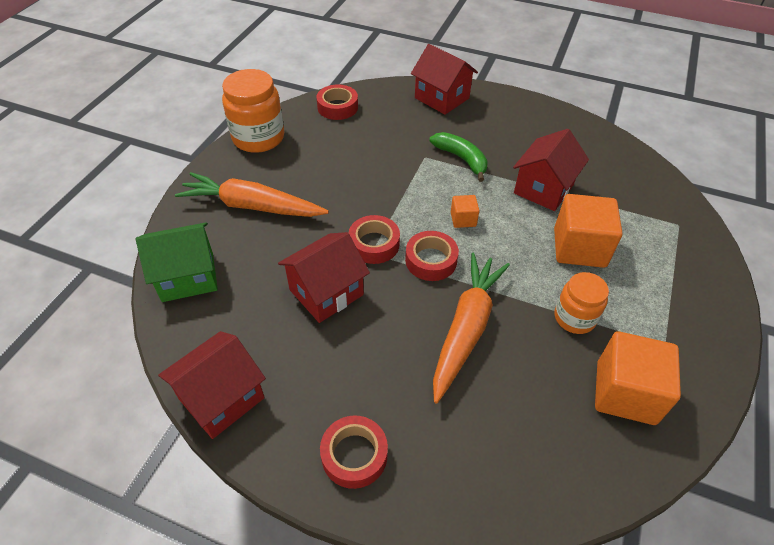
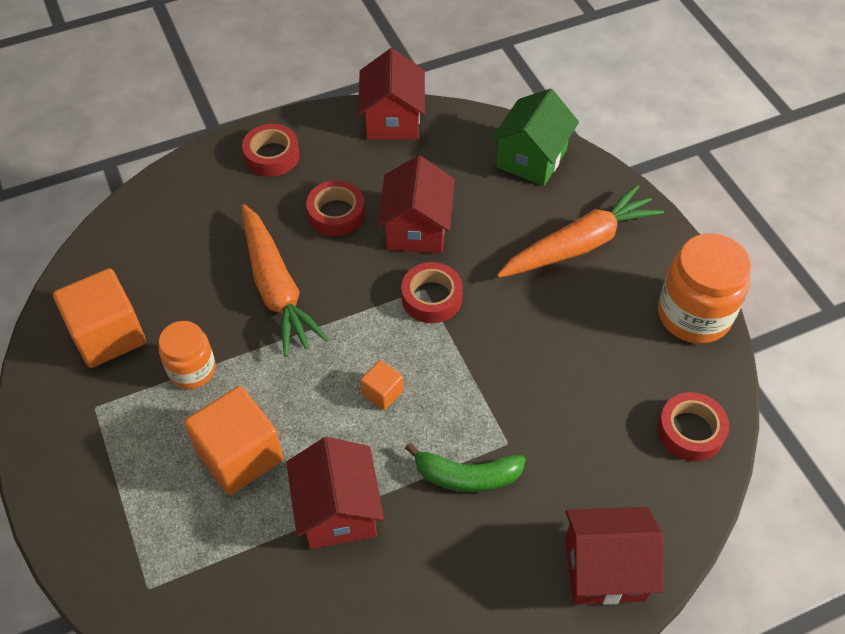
camera: 135 degrees right, 5 degrees up
(431, 260) = (366, 323): red tape -> red tape (336, 214)

